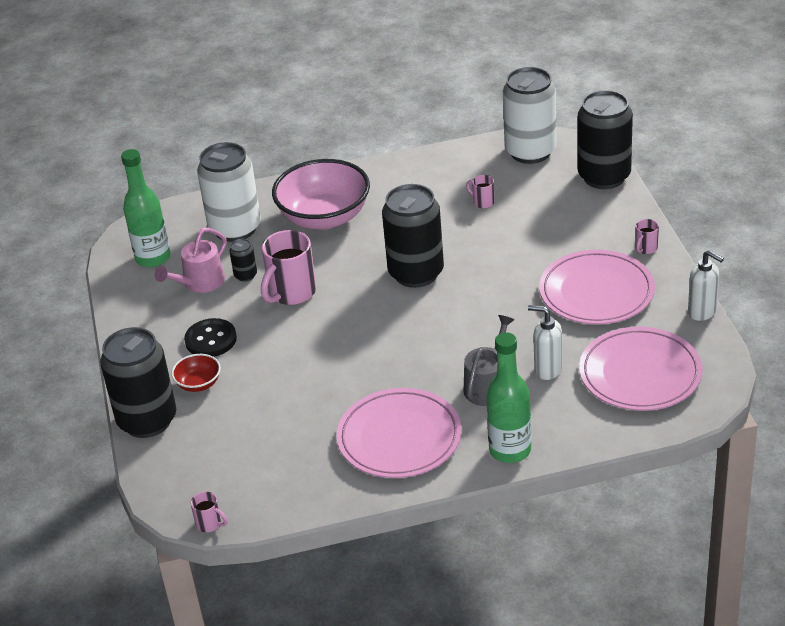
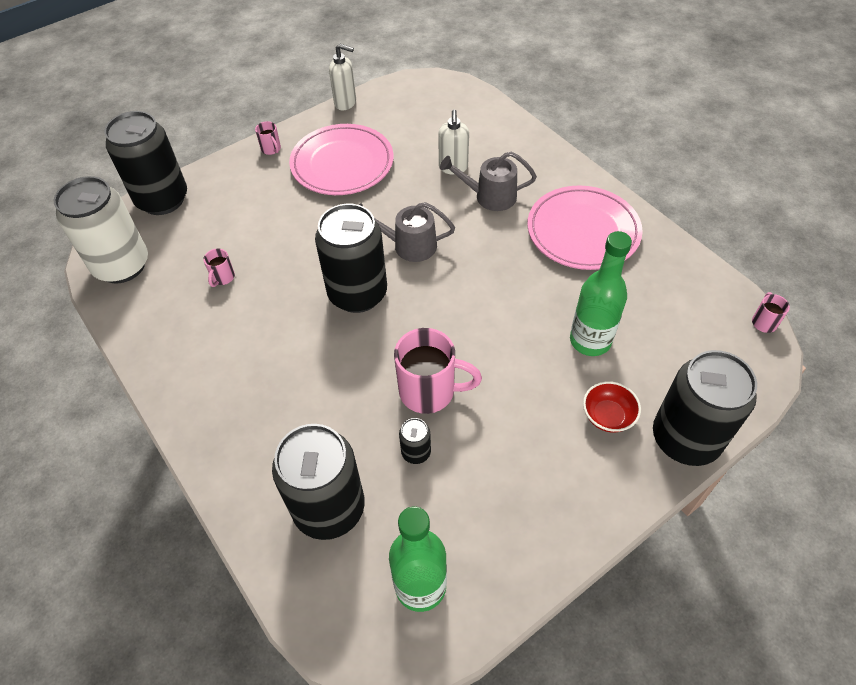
camera: 115 degrees left, 15 degrees up
(200, 283) = (448, 498): pink watering can -> none
(211, 340) = (538, 437): black button -> none
(235, 228) = (329, 508): white can -> black can
(324, 217) = (282, 414): pink bowl -> none
(454, 315) = (409, 245): none -> grey watering can
(510, 450) = (555, 164): green bottle -> green bottle (590, 341)
(640, 374) = (433, 119): pink plate -> none
(645, 248) = (271, 149): pink mug -> pink mug turned 45 degrees clockwise
(702, 312) = (345, 103): white soap dispenser -> white soap dispenser turned 90 degrees clockwise

